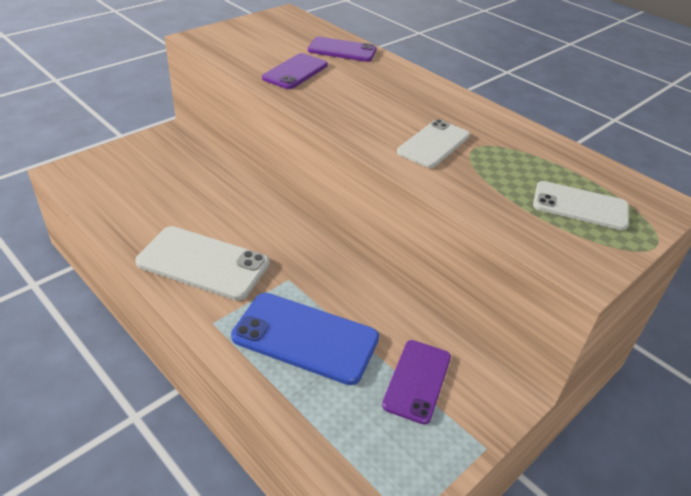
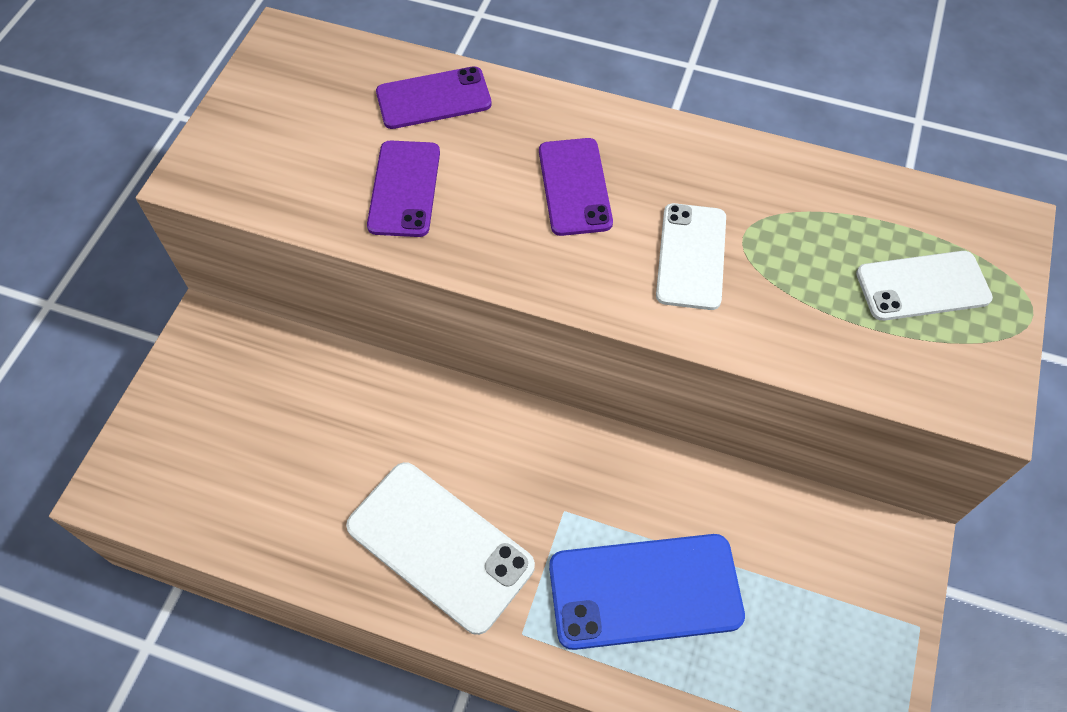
camera: 25 degrees left, 20 degrees up
(203, 263) = (440, 546): white phone -> white phone turned 45 degrees clockwise
(417, 381) = (803, 579): purple phone -> purple phone (574, 187)

